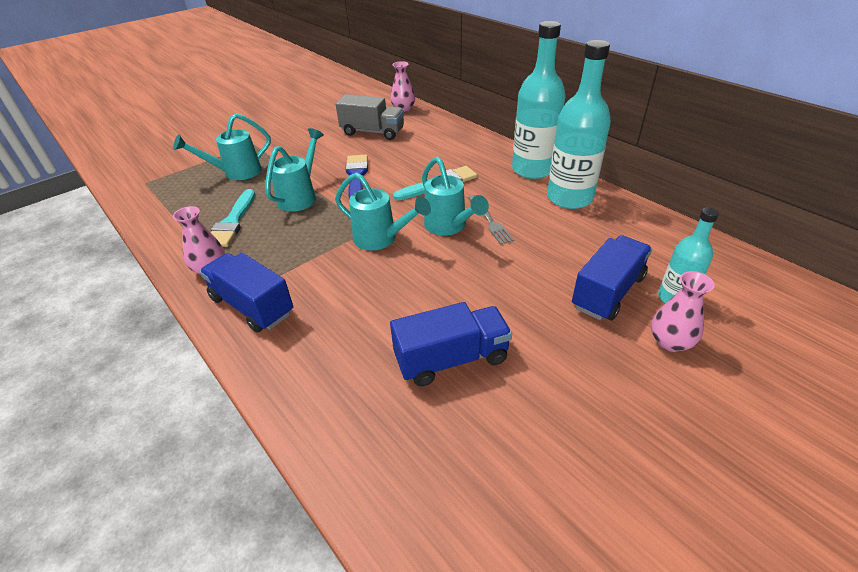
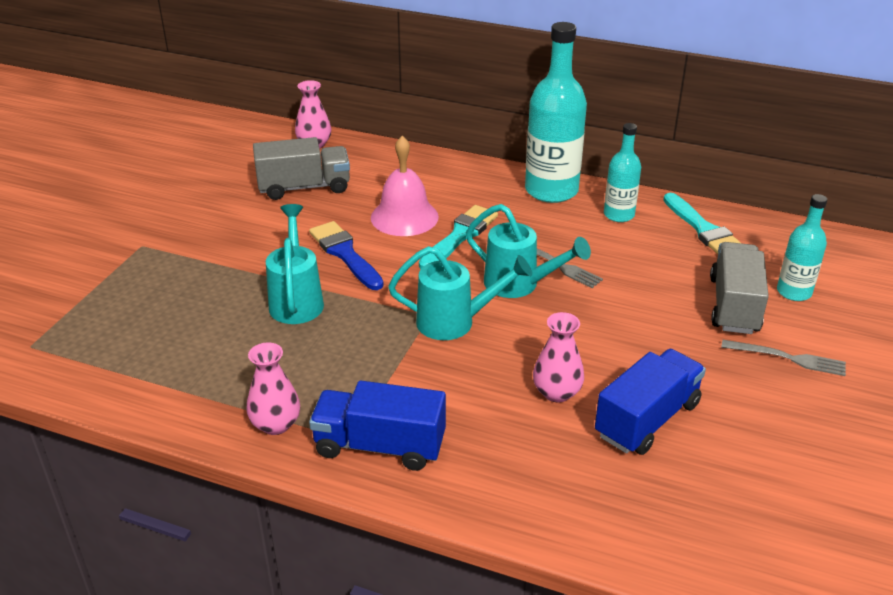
camera: 30 degrees left, 5 degrees down
(232, 222) = (238, 359): turquoise brush -> turquoise brush (704, 230)
(236, 173) = (164, 293): turquoise watering can -> none
(415, 163) = (404, 217): none -> pink bell
(569, 198) = (619, 215): turquoise bottle -> turquoise bottle, size x0.56
(608, 292) = (734, 305): blue truck -> grey truck
(620, 352) = (787, 358): none -> grey fork
(670, 342) = (819, 334): pink vase -> pink vase (556, 392)

